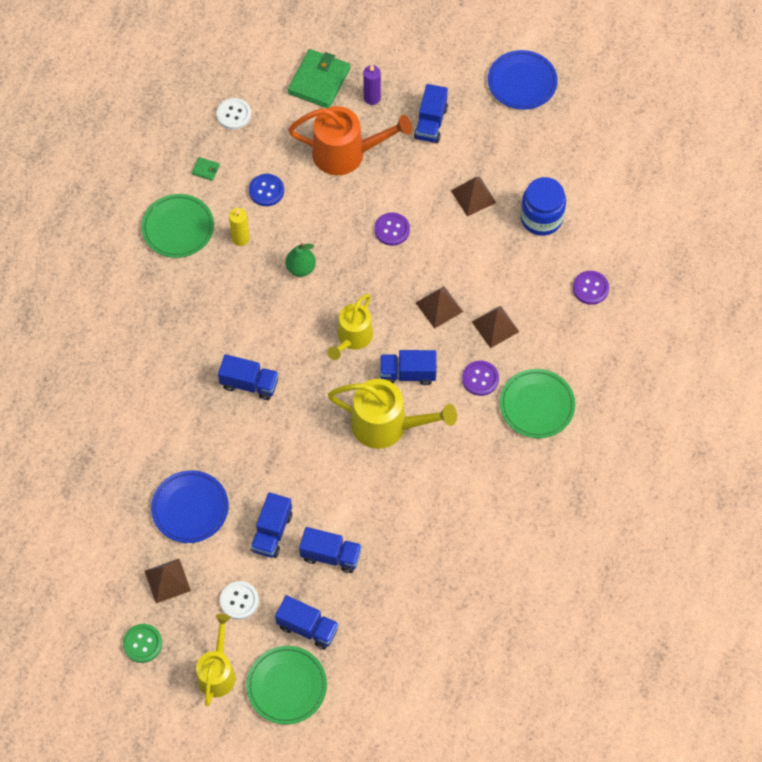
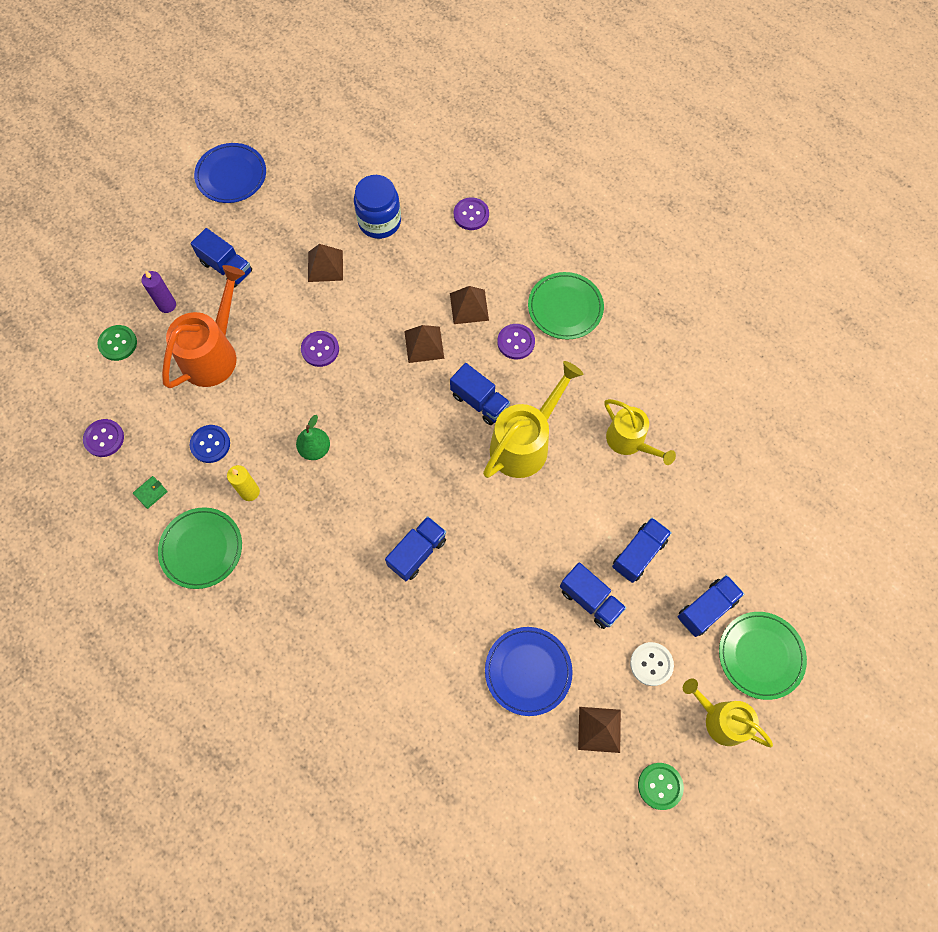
camera: 65 degrees left, 5 degrees up
(233, 114) = (104, 438): white button -> purple button
(319, 81) = (118, 343): green wallet -> green button
(352, 338) = (417, 435): yellow watering can -> yellow watering can (630, 442)
(407, 374) = (479, 401): blue truck -> blue truck turned 75 degrees counterclockwise

